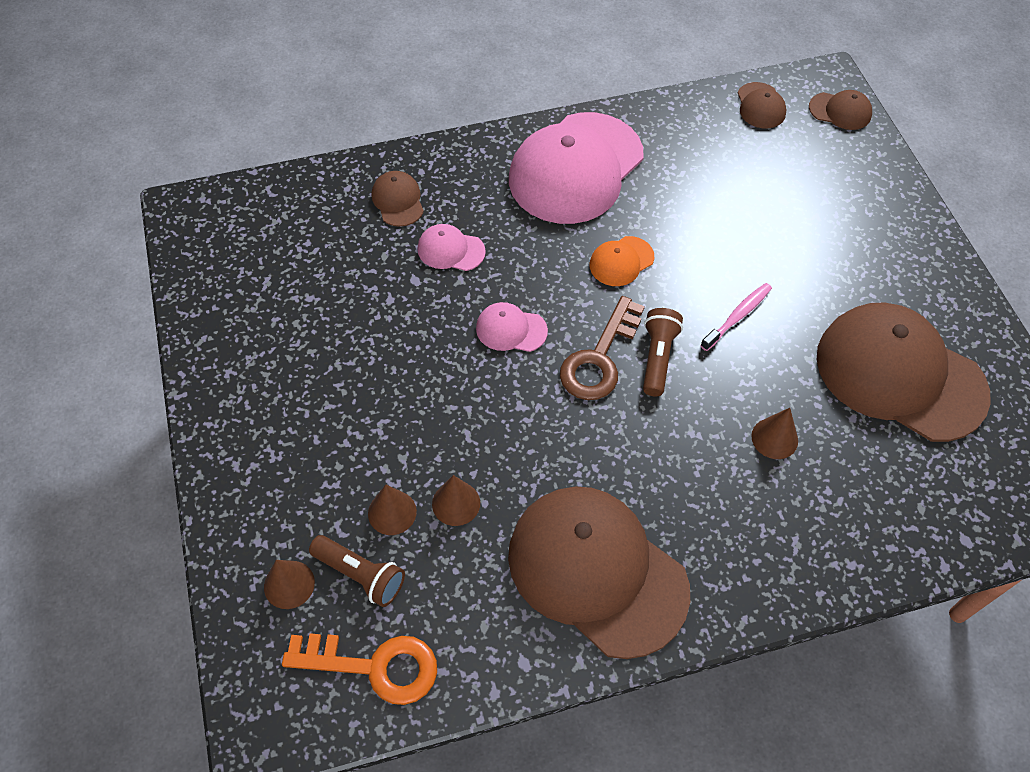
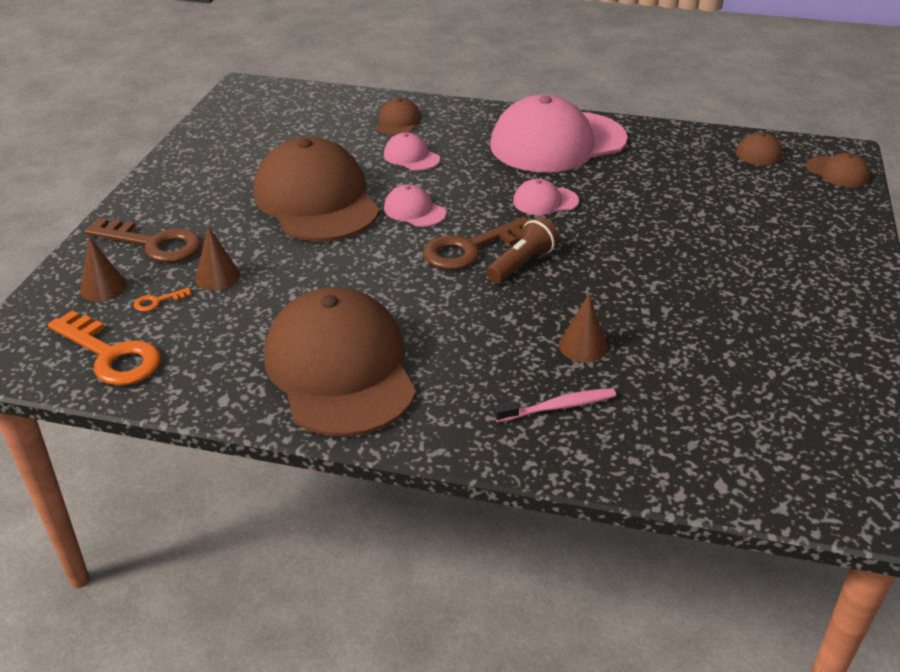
camera: 30 degrees right, 20 degrees down
(288, 498) = (153, 244): none -> brown key
(360, 575) = (157, 301): brown flashlight -> orange key
(456, 503) = (270, 289): brown cone -> none
(621, 261) = (545, 201): orange cap -> pink cap
(737, 316) = (620, 262): pink toothbrush -> pink toothbrush (558, 407)
(899, 375) = (750, 348): brown cap -> brown cap (316, 200)

